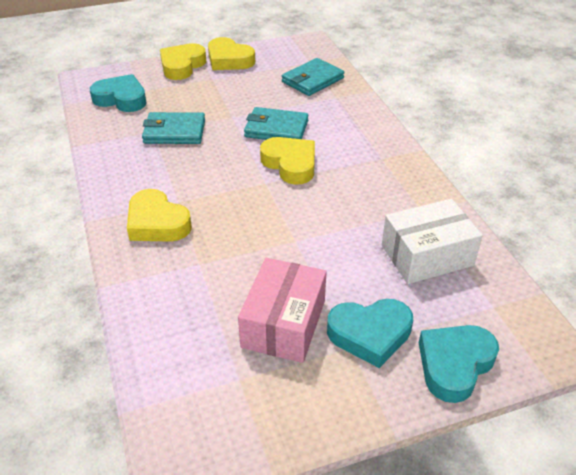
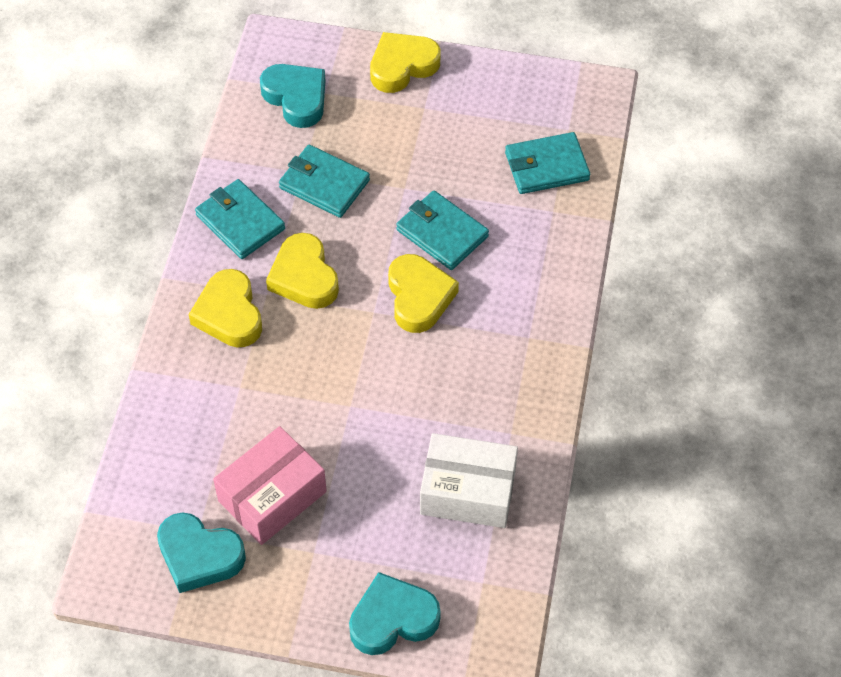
camera: 30 degrees right, 15 degrees up
(127, 170) = (240, 222): none -> turquoise wallet
(229, 60) = (468, 80): yellow heart -> yellow heart (304, 277)
(370, 334) = (341, 548): turquoise heart -> turquoise heart (199, 556)

